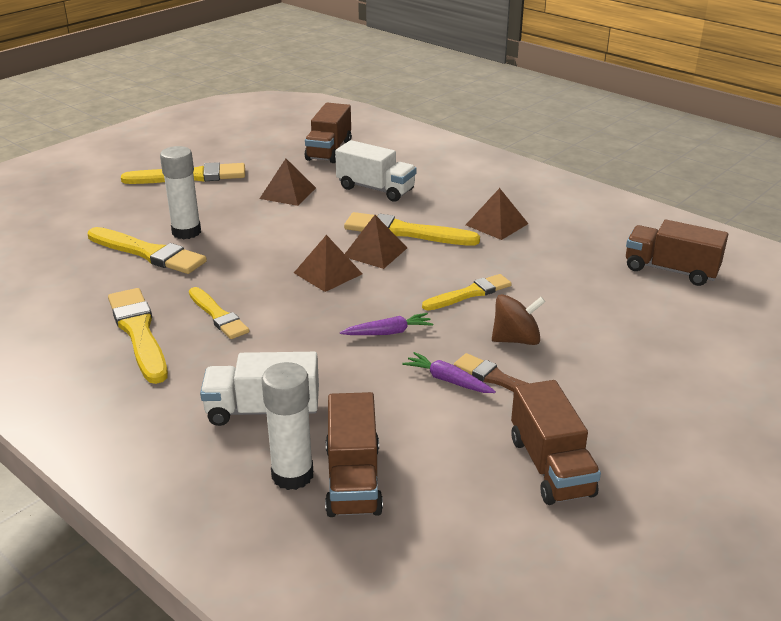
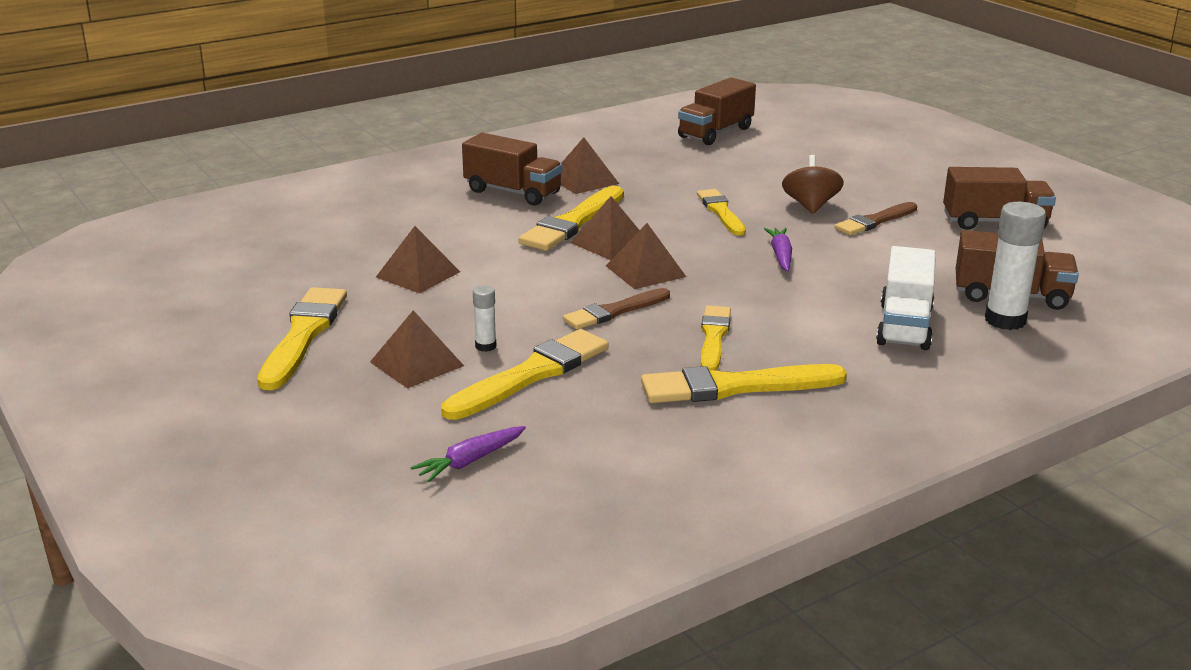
camera: 75 degrees left, 5 degrees down
(159, 215) = (417, 364): none -> brown pyramid
(186, 232) = (485, 346): white glue stick -> white glue stick, size x0.51
(218, 315) = (714, 337): yellow brush -> yellow brush turned 60 degrees counterclockwise
(252, 270) = (615, 311): none -> brown brush
(329, 150) = (305, 238): brown truck -> brown truck (512, 192)
(375, 189) = (449, 225): white truck -> none
(448, 380) = (869, 241): purple carrot -> purple carrot (470, 461)

